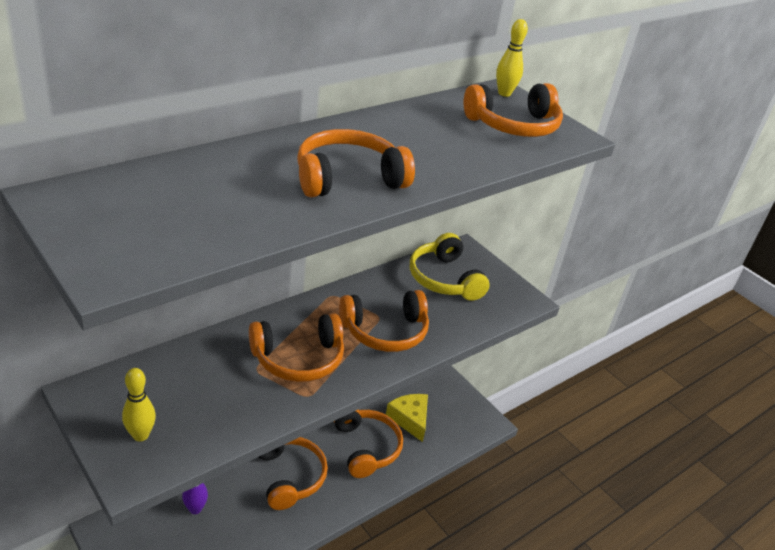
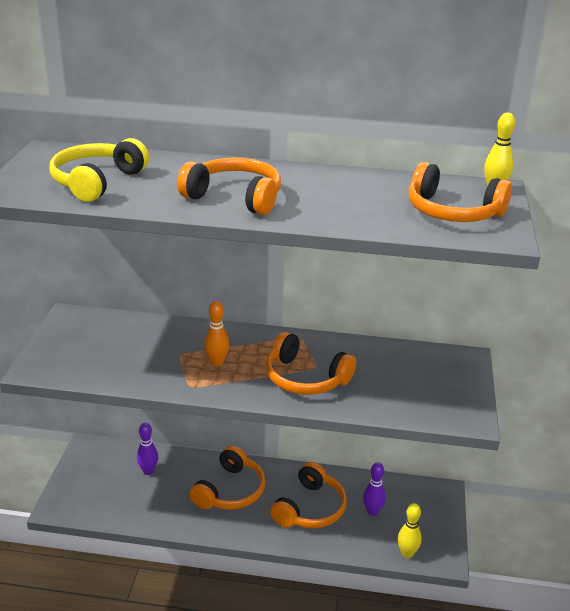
camera: 50 degrees right, 5 degrees down
(140, 435) = (67, 352): yellow bowling pin -> yellow bowling pin (407, 553)
(298, 358) = (217, 362): orange headphones -> orange bowling pin
(410, 419) = (372, 511): yellow cheese -> purple bowling pin
(444, 279) = (412, 369): yellow headphones -> yellow headphones (97, 182)

